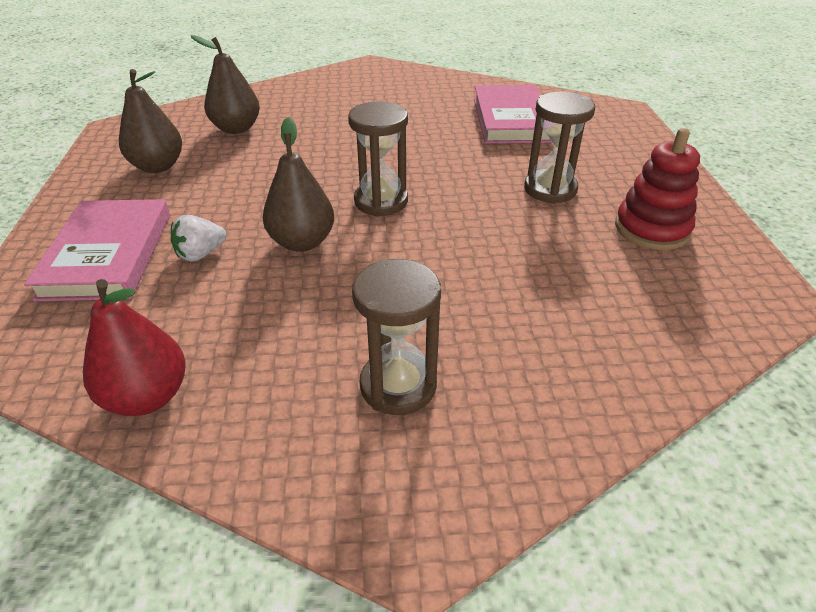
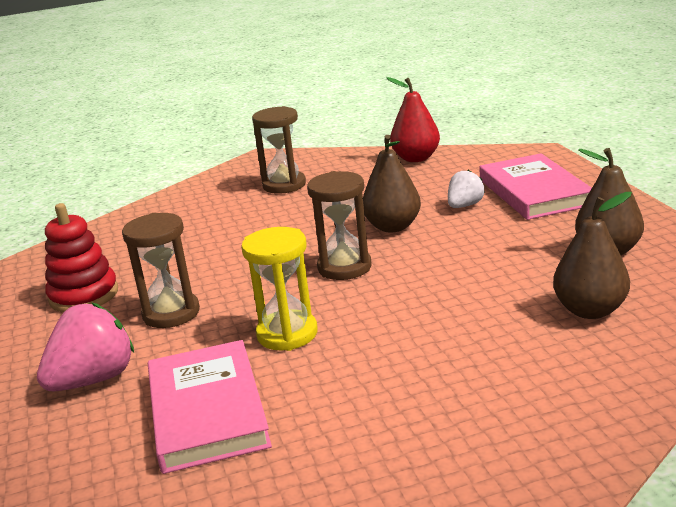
camera: 170 degrees right, 15 degrees down
(451, 153) = (287, 334): none -> yellow hourglass
(598, 149) = (94, 379): none -> pink strawberry

